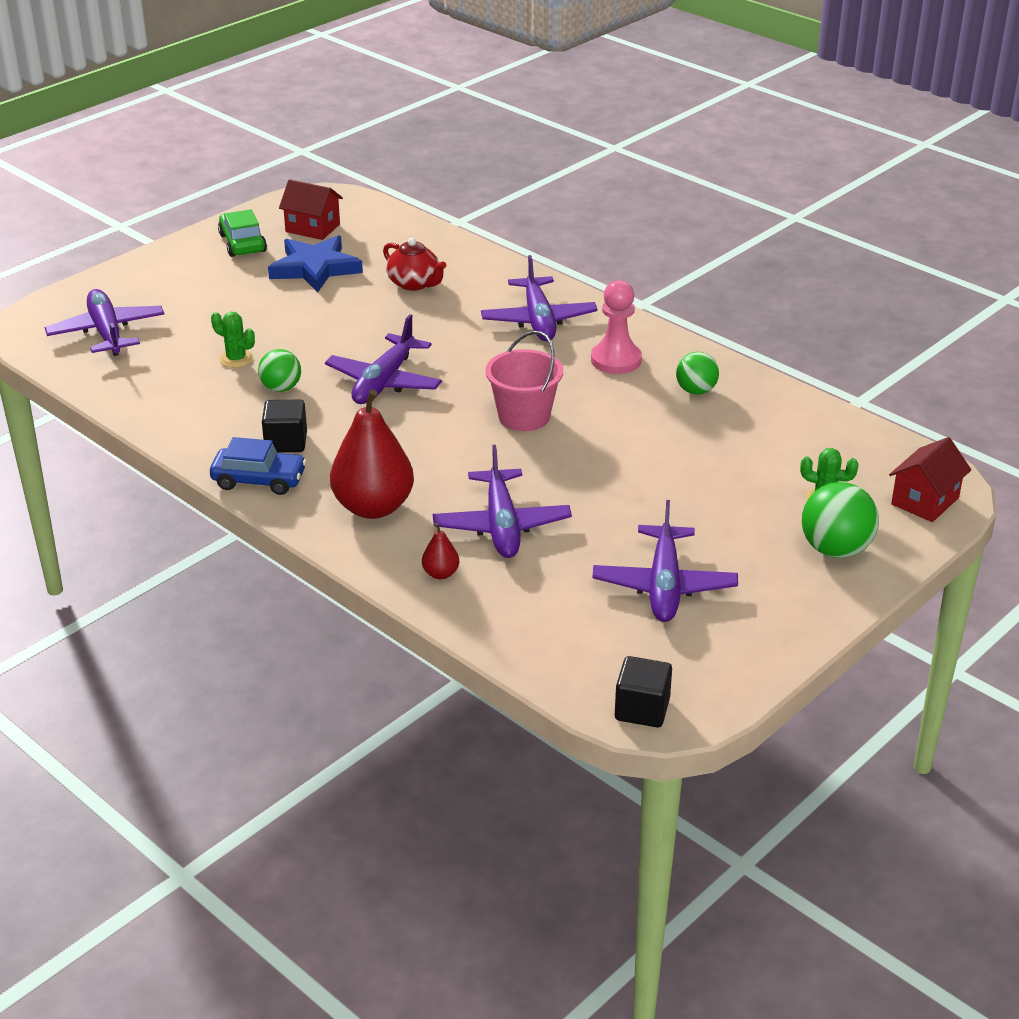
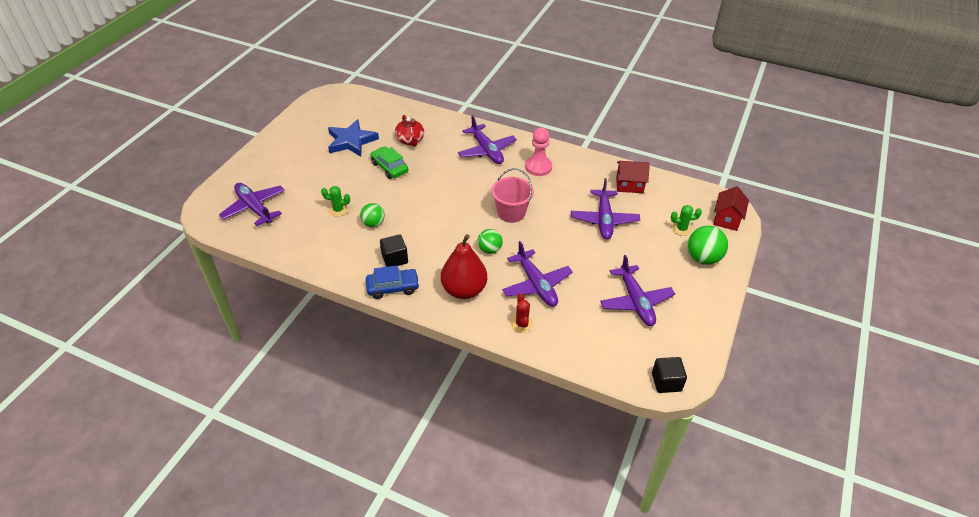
camera: 20 degrees left, 10 degrees up
(242, 243) = (302, 132): green car -> green car (389, 167)
(312, 228) = (336, 115): red house -> red house (629, 185)
(384, 382) = (427, 207): purple plane -> purple plane (604, 220)
(414, 283) = (410, 140): red teapot -> red teapot turned 45 degrees clockwise
(440, 574) = (521, 324): red pear -> red cactus
(696, 391) = (587, 177): green ball -> green ball (489, 249)

